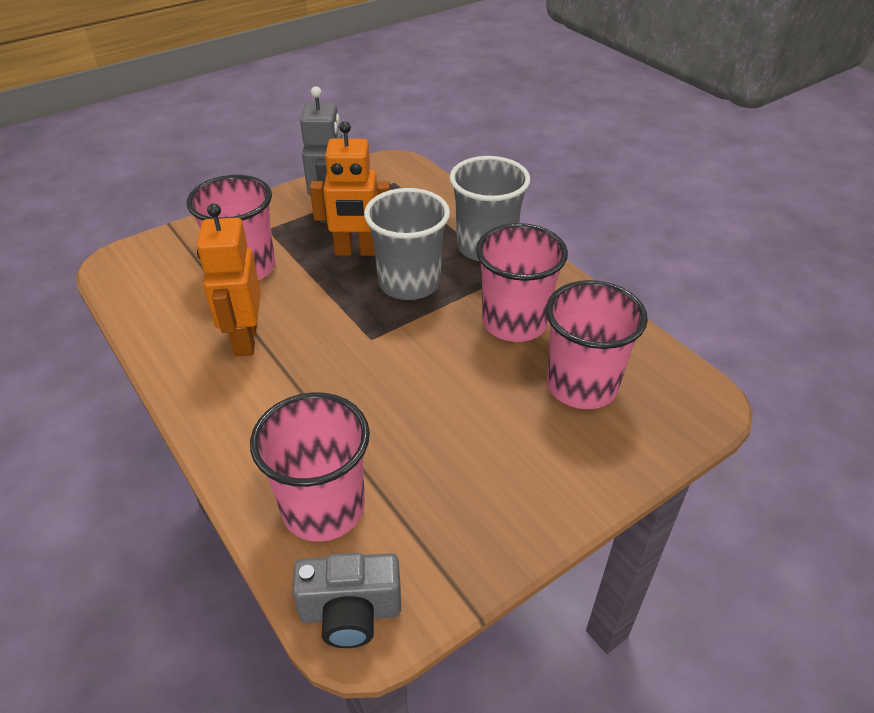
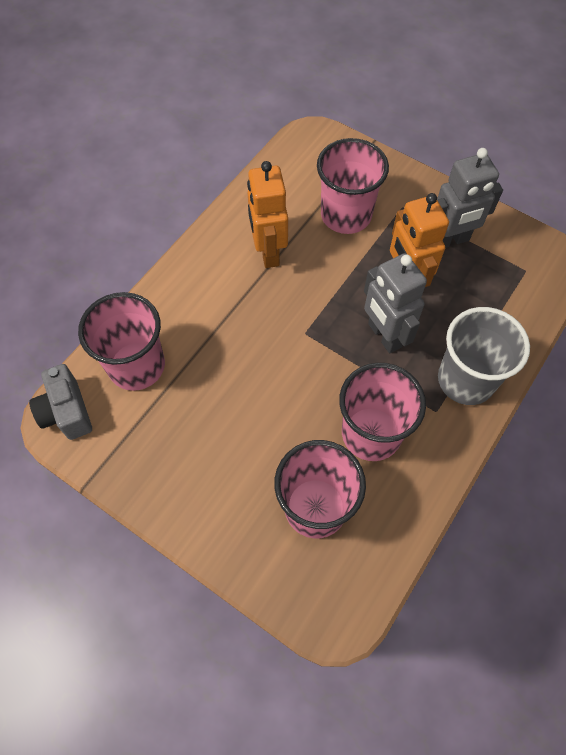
camera: 70 degrees right, 20 degrees up
(245, 340) = (268, 252): orange robot -> orange robot turned 75 degrees counterclockwise
(409, 283) = (384, 335): grey cup -> grey robot

